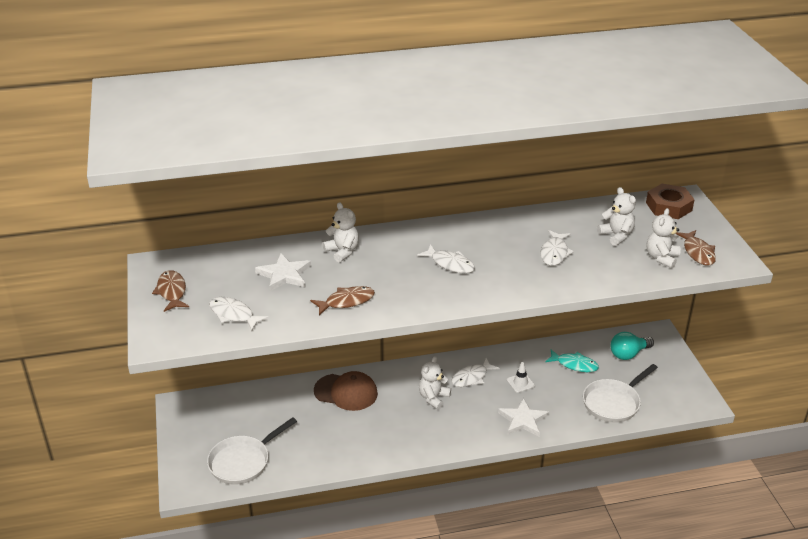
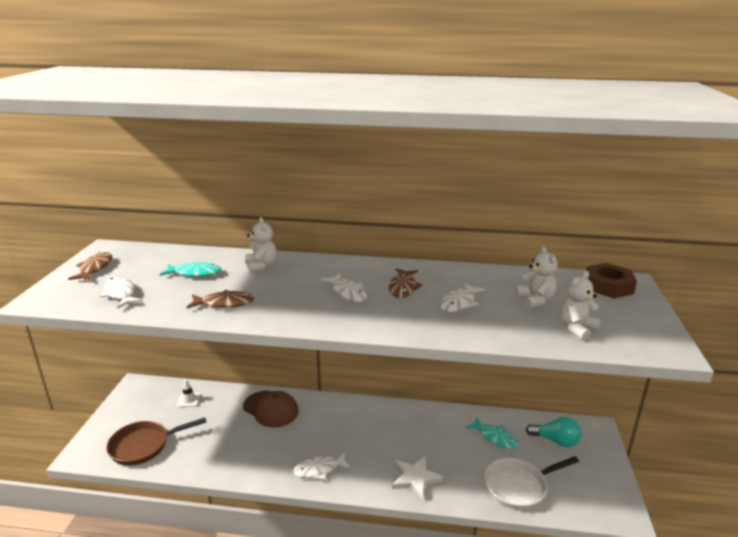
camera: 20 degrees right, 10 degrees down
(243, 462) = (143, 446): white pan -> brown pan
(284, 275) = (195, 273): white star -> turquoise fish
(433, 398) = (342, 434): white teddy bear -> none
(472, 377) = (388, 424): white fish -> white fish (319, 469)
(520, 383) = (432, 441): white traffic cone -> white traffic cone (189, 400)
(628, 354) = (556, 441): turquoise light bulb -> turquoise light bulb turned 150 degrees counterclockwise
(697, 252) = (623, 332): brown fish -> brown fish (403, 288)

